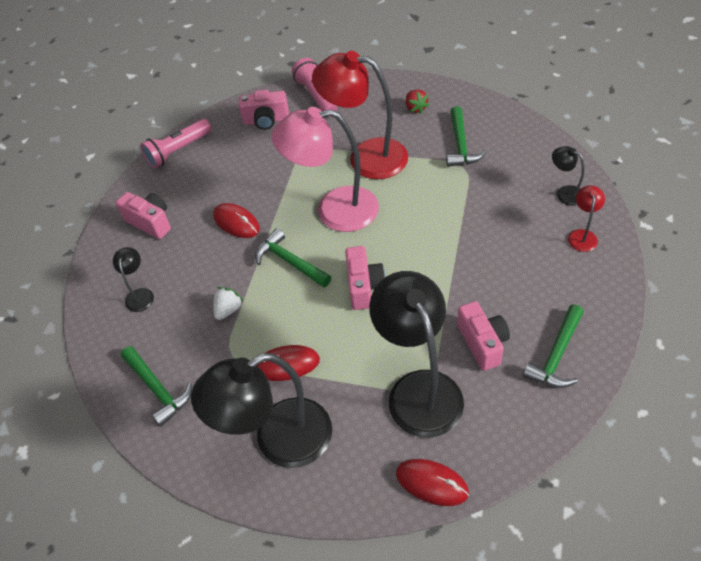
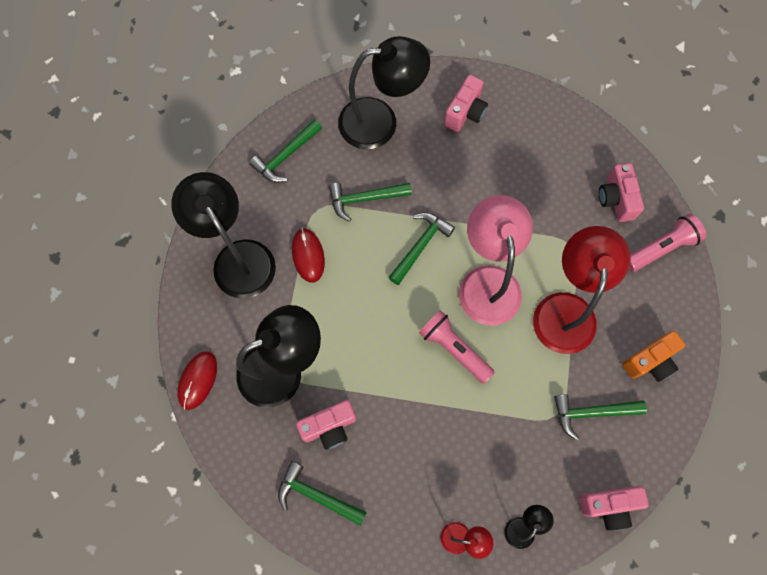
camera: 80 degrees right, 20 degrees up
(140, 295) = (380, 122): black lamp -> black lamp, size x2.26
(178, 151) = (563, 118): pink flashlight -> pink flashlight (454, 349)
(228, 309) = (365, 199): white strawberry -> green hammer
(236, 222) = (468, 190): red mouse -> none
(364, 286) = (392, 316): pink camera -> pink camera (609, 506)
(415, 108) = (650, 361): red strawberry -> orange camera

